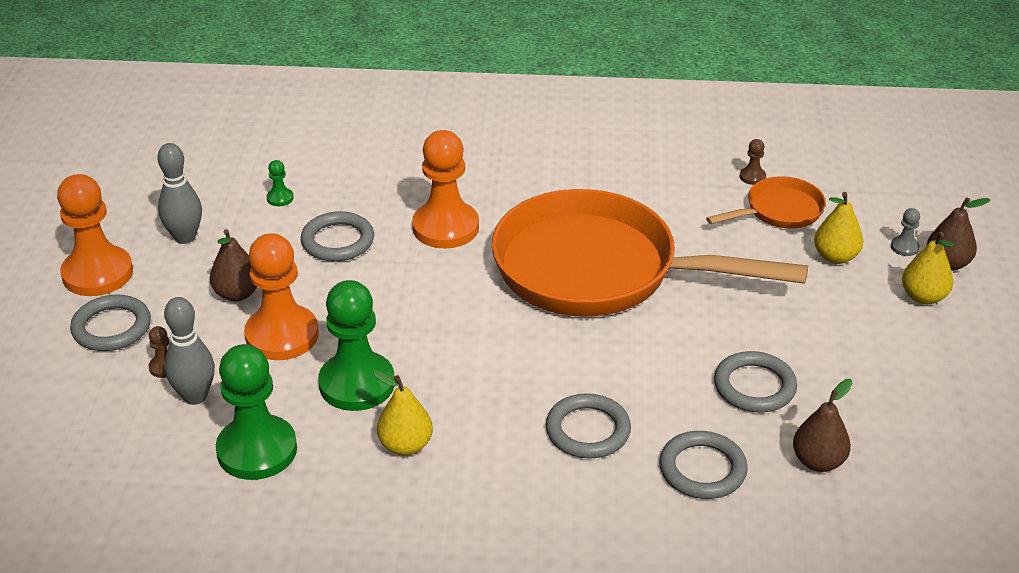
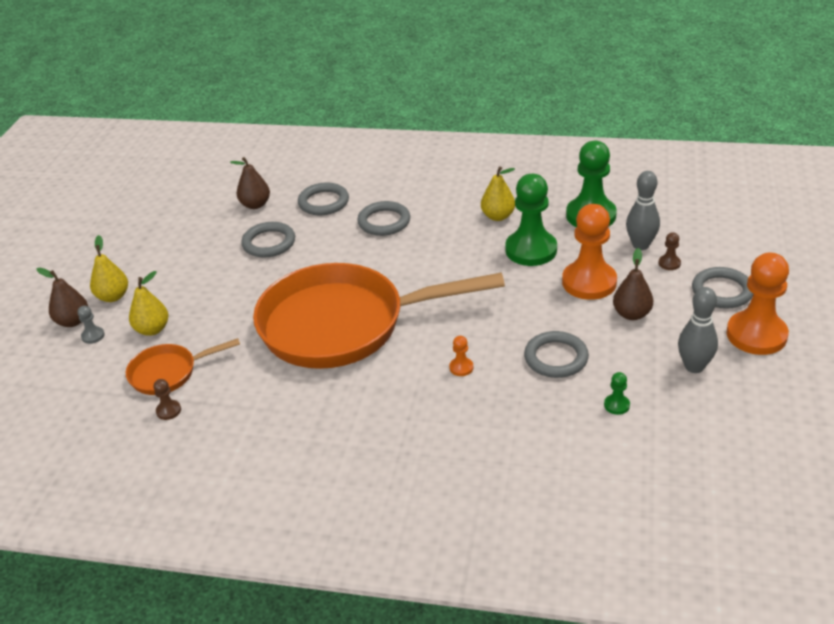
camera: 170 degrees left, 0 degrees up
(445, 227) = (461, 367): orange pawn -> orange pawn, size x0.41
(597, 270) = (342, 325): orange pan -> orange pan turned 150 degrees clockwise

